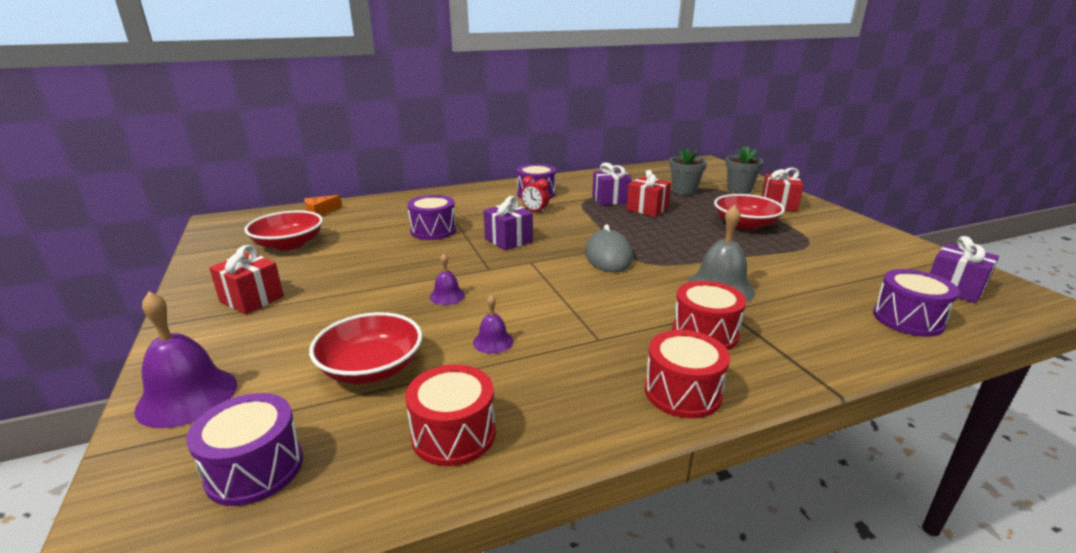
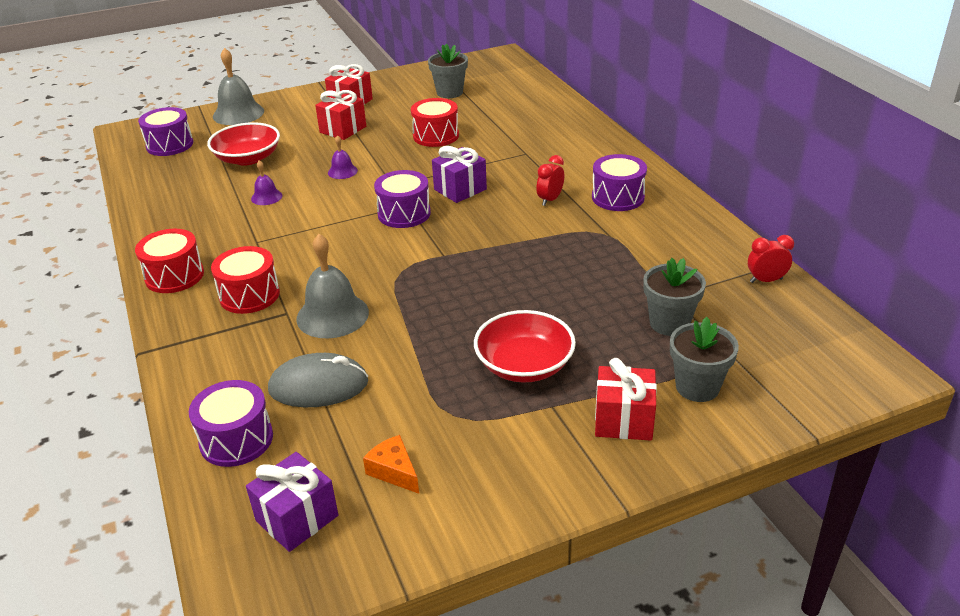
camera: 90 degrees right, 10 degrees up
(187, 396) = (238, 113): purple bell -> grey bell
(289, 244) = (449, 92): red bowl -> grey flower pot
(320, 212) = (530, 89): orange cheese -> orange cheese (394, 471)
(433, 230) = (484, 148): purple drum -> purple drum (404, 213)
(453, 434) = (170, 193): red drum -> red drum (436, 136)
(608, 256) = (417, 248): grey mouse -> grey mouse (318, 386)
(610, 200) = (608, 253): purple gift -> none
(635, 171) = (766, 280): none -> red clock
(647, 209) = (574, 282): red gift -> red gift (343, 129)

